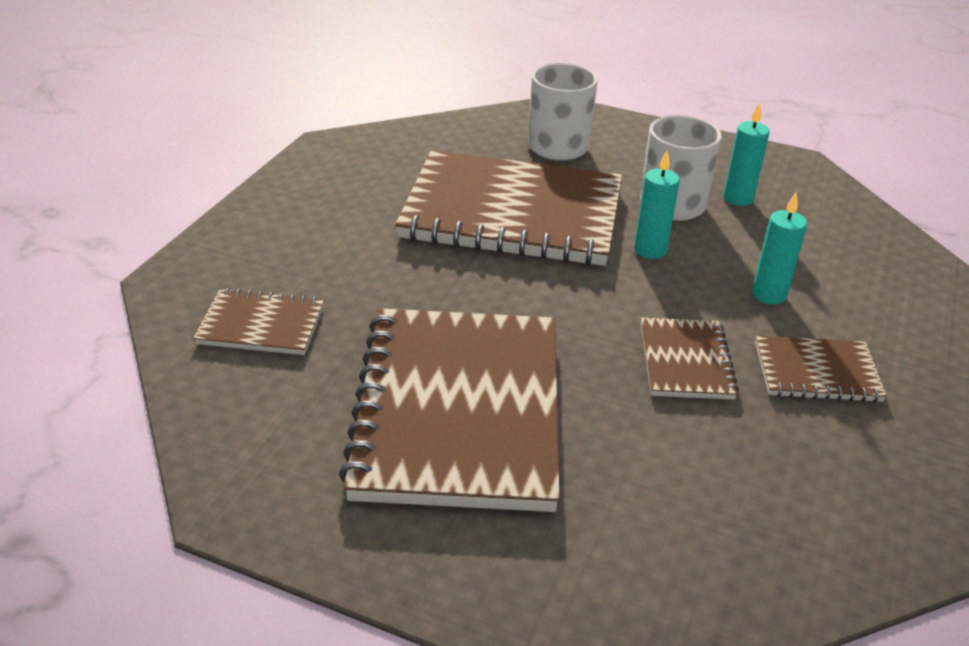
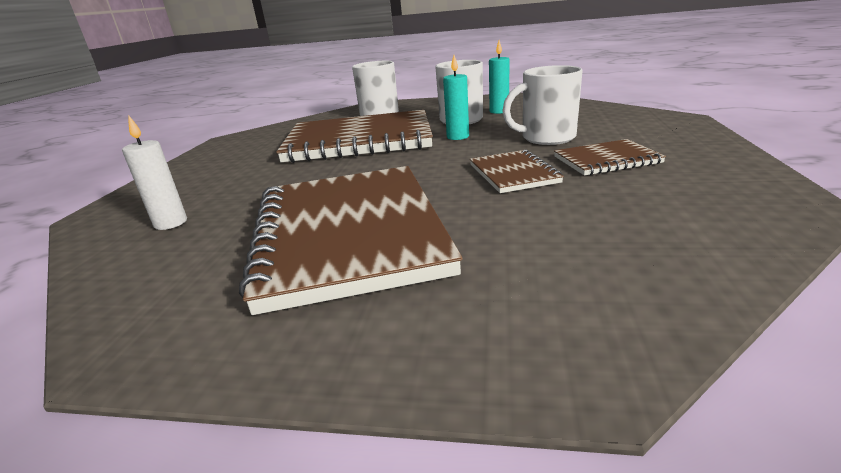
camera: 10 degrees left, 10 degrees down
(261, 325) = (171, 223): brown notebook -> white candle
(769, 295) = (546, 138): turquoise candle -> white mug

